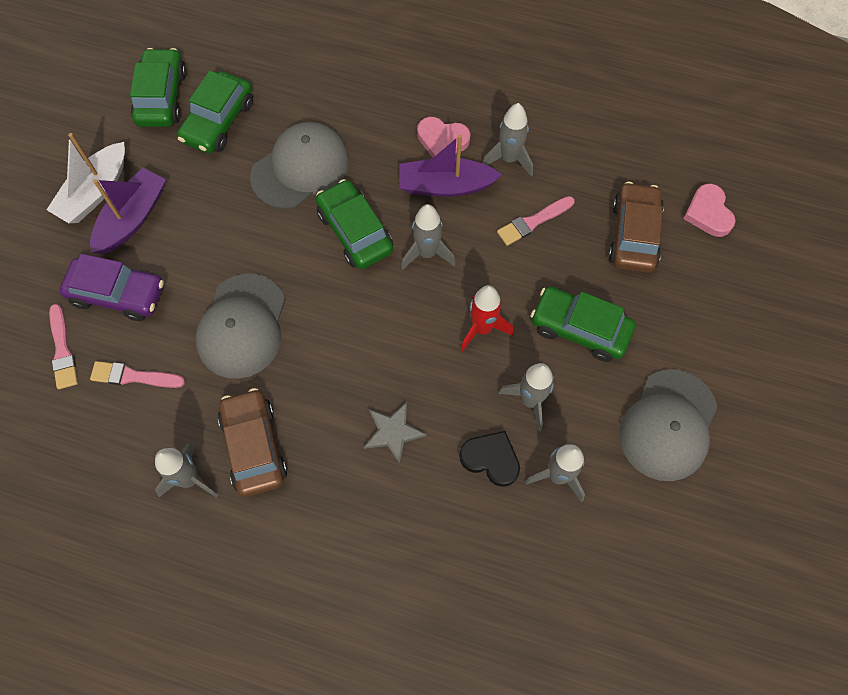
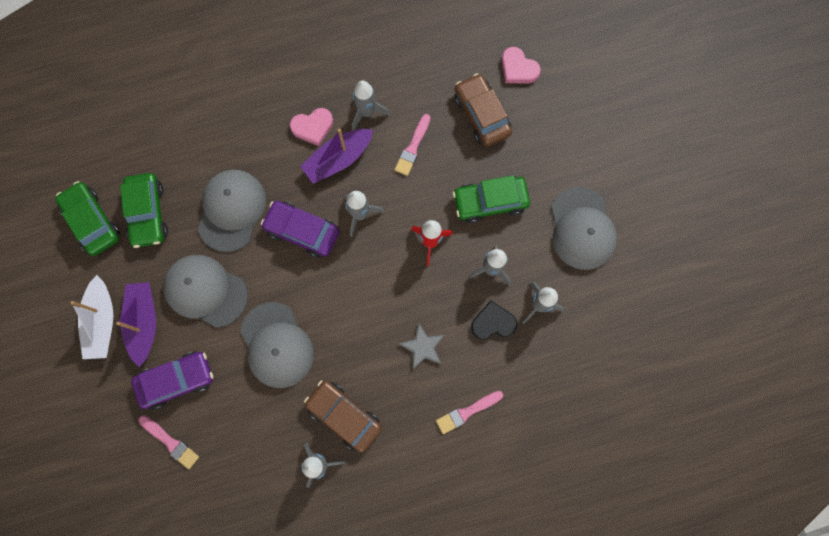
camera: 35 degrees left, 10 degrees up
(134, 376) = (232, 426): pink brush -> pink brush (467, 412)
(214, 227) = (205, 291): none -> grey cap
(355, 231) = (302, 231): green car -> purple car

